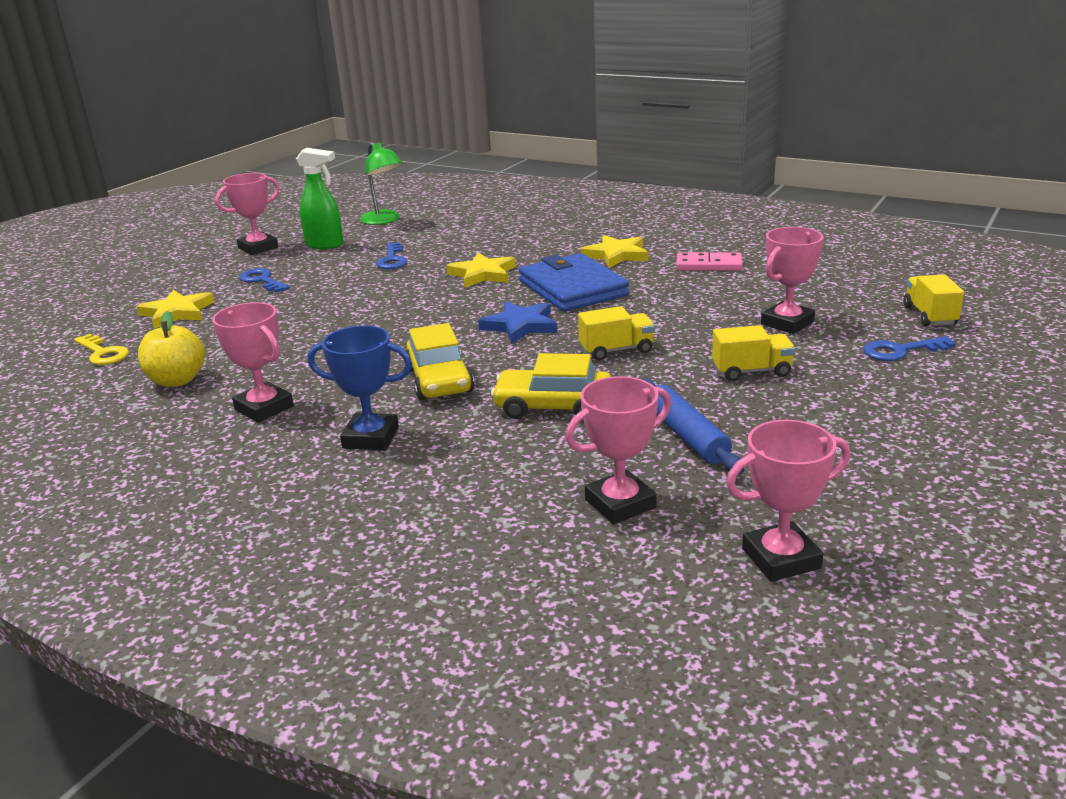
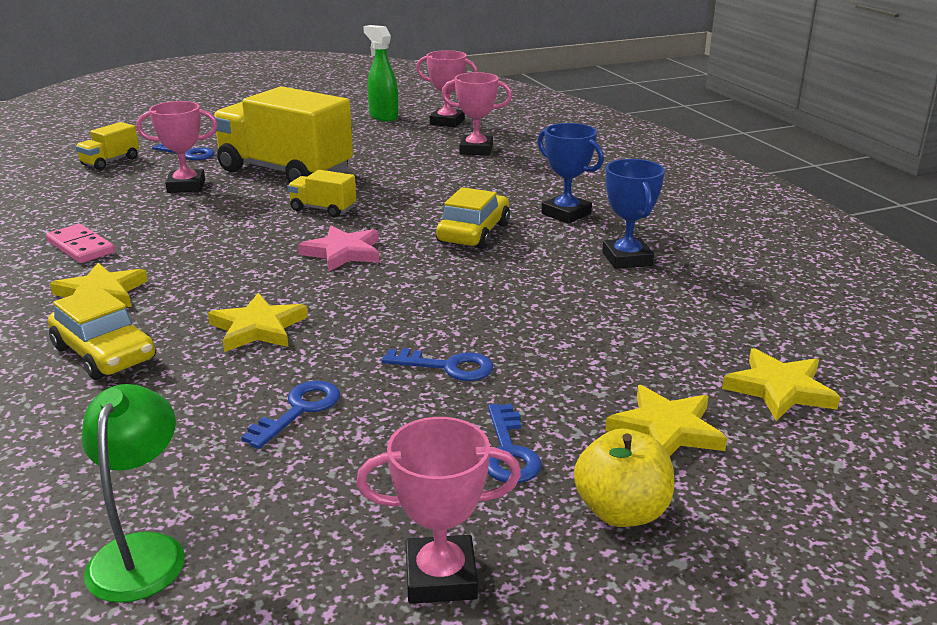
camera: 145 degrees left, 0 degrees up
(103, 353) = (779, 389): yellow key -> yellow star
(177, 380) = (695, 314): yellow apple -> yellow apple (621, 512)
(264, 408) = (627, 259): pink trophy -> blue trophy
(325, 245) = (330, 513): green spray bottle -> green spray bottle (383, 117)
(336, 296) = (447, 367): none -> blue key
(520, 326) = (343, 252): blue star -> pink star
(553, 406) = (430, 193): yellow car -> yellow car (104, 353)
(572, 288) = (228, 271): blue wallet -> none
(687, 436) = (391, 160): blue rolling pin -> none
(751, 371) = (285, 172): yellow truck -> yellow truck, size x2.33

